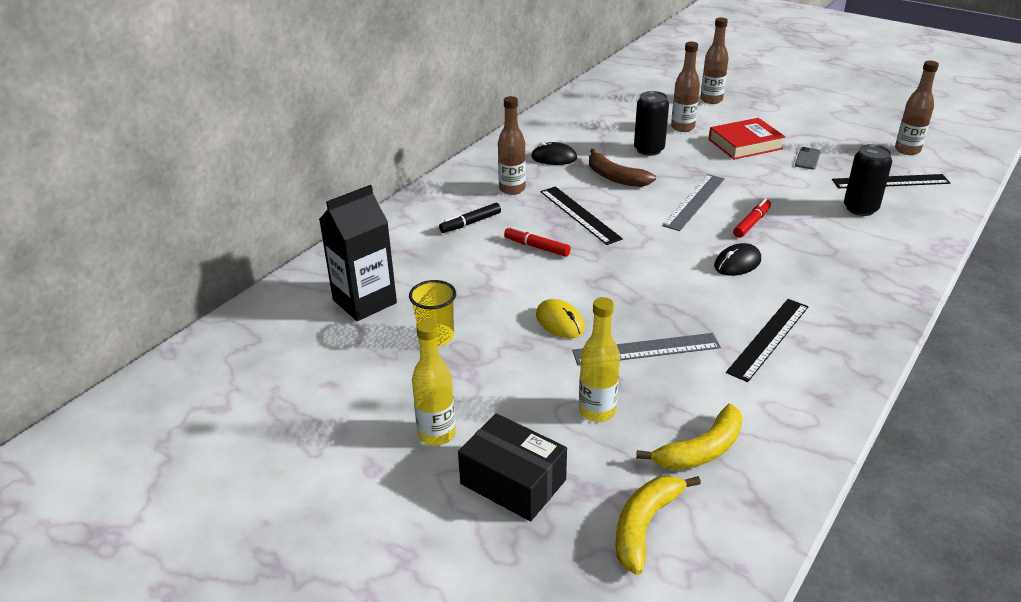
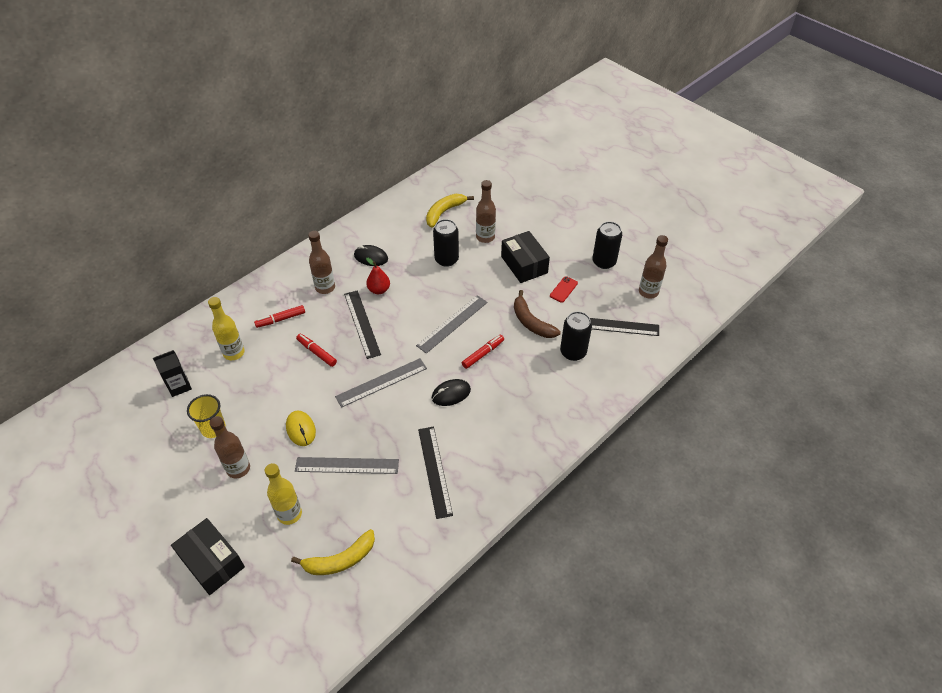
camera: 10 degrees right, 15 degrees up
(364, 301) = (179, 386): black carton -> black carton, size x0.60
(436, 434) = (181, 514): yellow bottle -> yellow bottle (234, 353)
(470, 223) = (280, 319): black marker -> red marker
(582, 183) = (379, 290): none -> red pear
(615, 177) = (406, 287): brown banana -> brown banana (531, 322)
(640, 264) = (381, 382): none -> grey ruler
(645, 525) = (276, 612): yellow banana -> yellow banana (444, 212)
(711, 100) = (524, 207): brown bottle -> brown bottle (238, 468)
(745, 144) = (524, 264): red book -> black box
(768, 338) = (434, 471): black ruler -> black ruler turned 60 degrees counterclockwise
(807, 159) = (563, 289): grey phone -> red phone
(836, 132) = (604, 262): none -> black can

